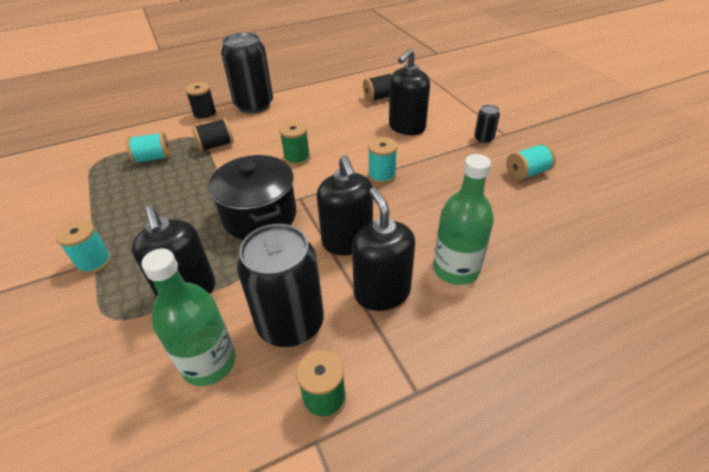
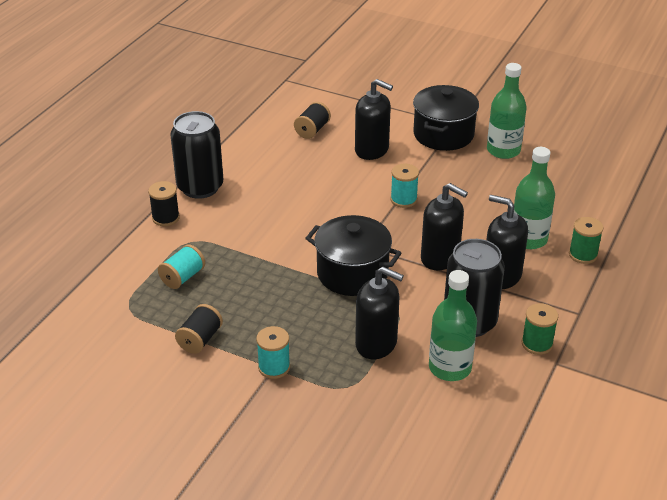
camera: 40 degrees left, 5 degrees down
(216, 145) = (225, 239): black spool -> black spool (200, 339)
(297, 158) = (316, 217): green spool -> green spool (583, 255)
(407, 127) = (372, 150): black soap dispenser -> black soap dispenser turned 60 degrees counterclockwise
(483, 138) = (443, 134): black can -> black pot
(527, 173) = (503, 150): turquoise spool -> green bottle

